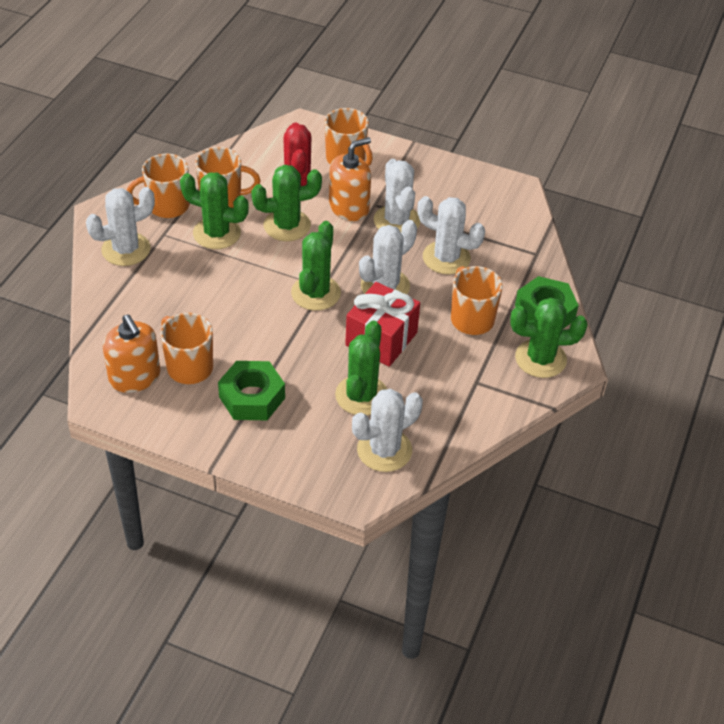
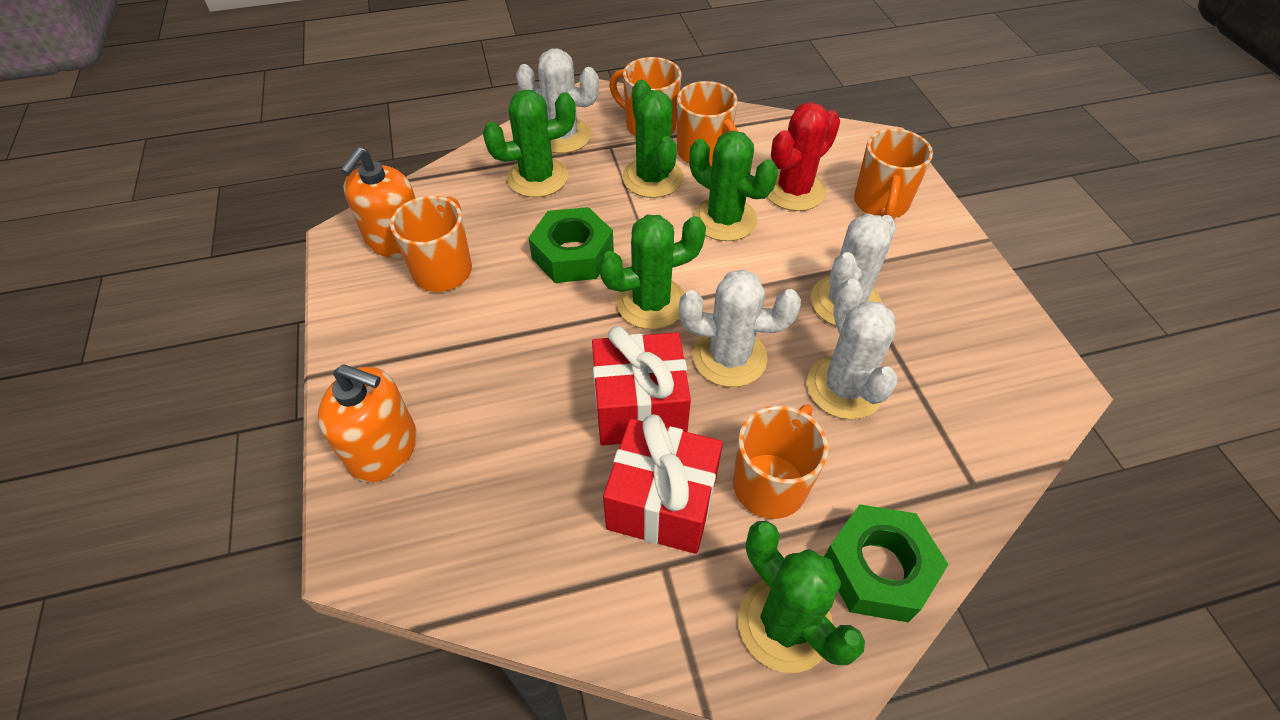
camera: 55 degrees right, 5 degrees up
(252, 397) = (441, 346): green nut -> green nut (573, 254)
(349, 207) = (813, 250): orange soap dispenser -> orange soap dispenser (383, 449)
(361, 395) = (528, 447): green cactus -> green cactus (537, 178)
(384, 450) = (453, 531): white cactus -> none
(444, 363) = (662, 502): none -> red gift

